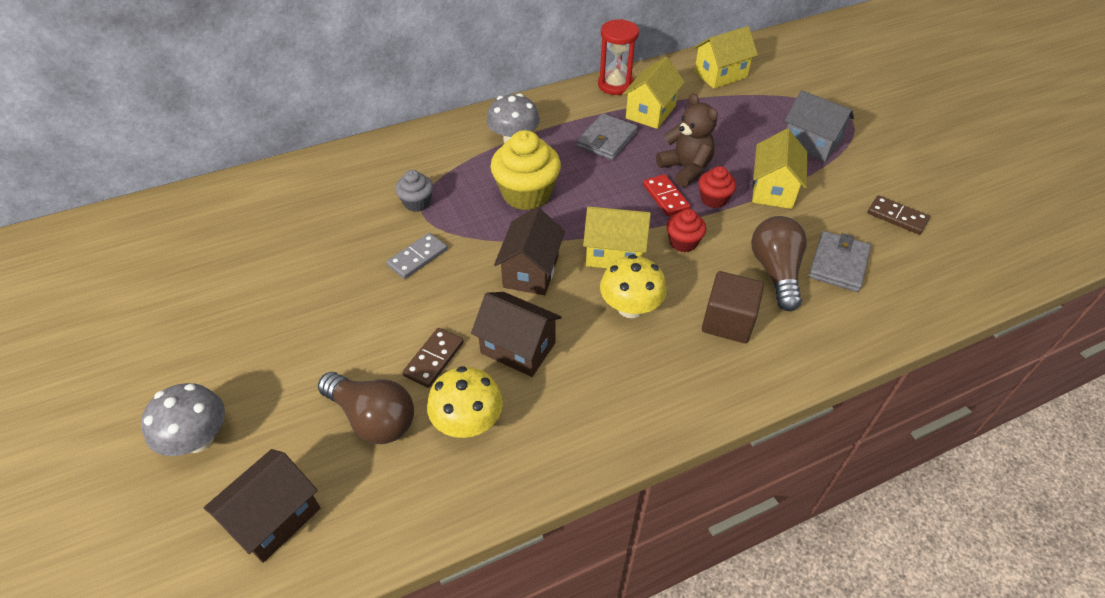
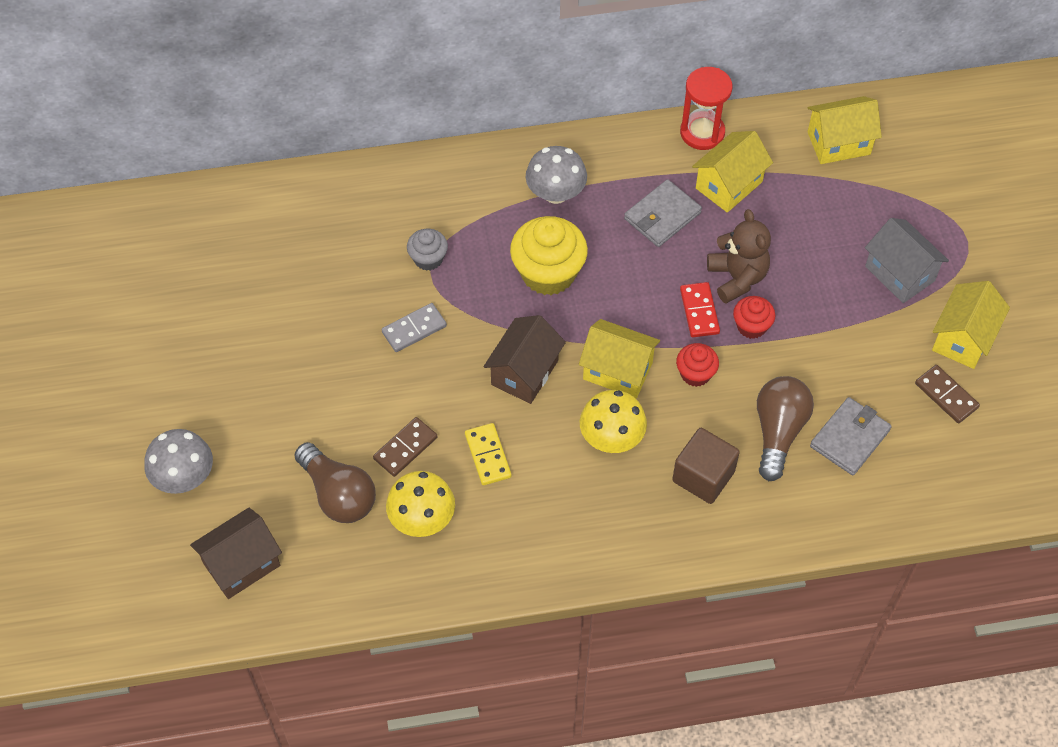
camera: 15 degrees right, 10 degrees up
(518, 348) = (487, 455): brown house -> yellow domino
(773, 189) = (824, 328): yellow house -> yellow house (963, 338)

